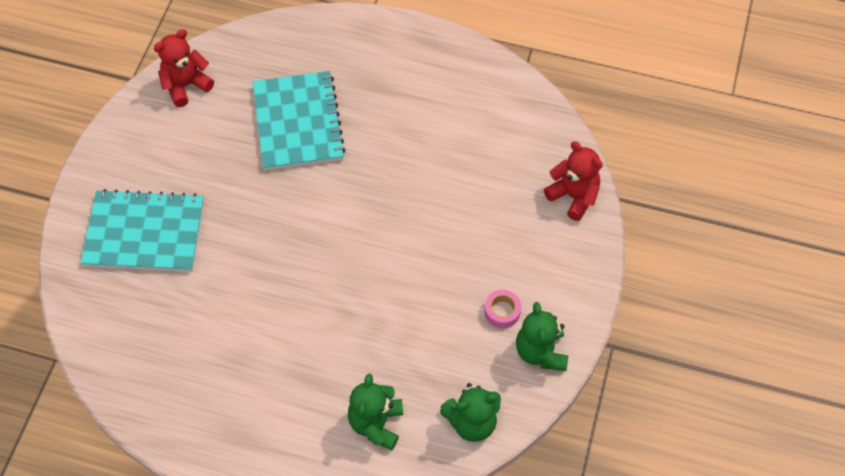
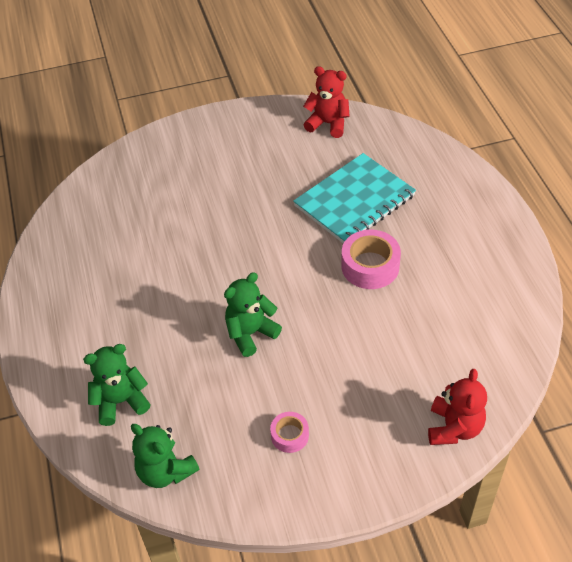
camera: 60 degrees right, 10 degrees down
(144, 233) = (187, 172): turquoise notebook -> none
(379, 155) = (370, 266): none -> pink tape
(540, 352) = (271, 489): green teddy bear -> green teddy bear (250, 333)

